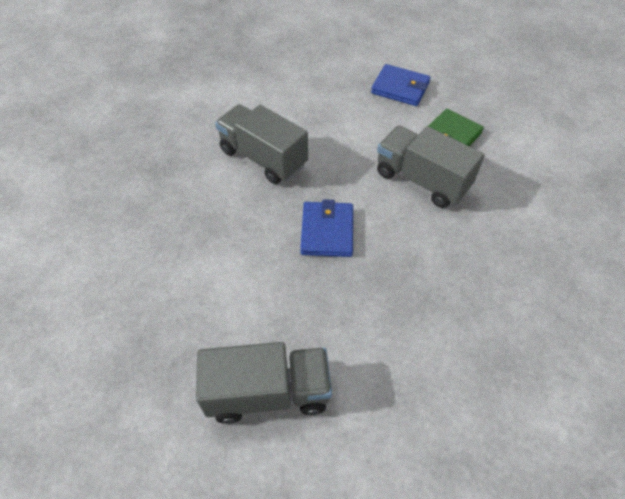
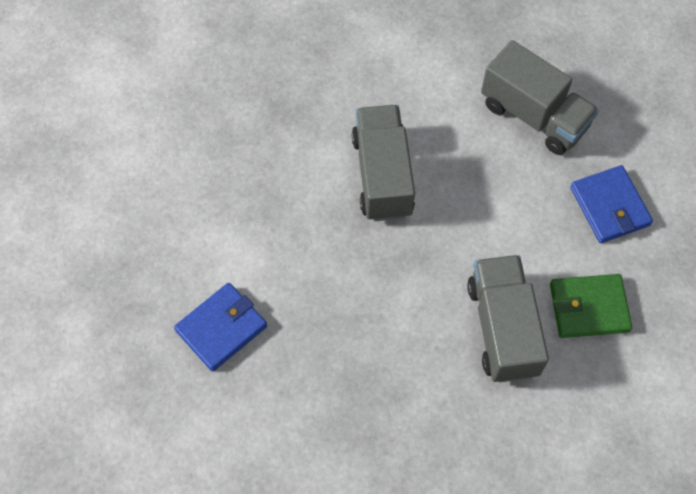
camera: 45 degrees right, 10 degrees up
(268, 392) = (171, 392): grey truck -> grey truck (534, 115)
(327, 231) = (358, 301): blue wallet -> blue wallet (221, 328)

